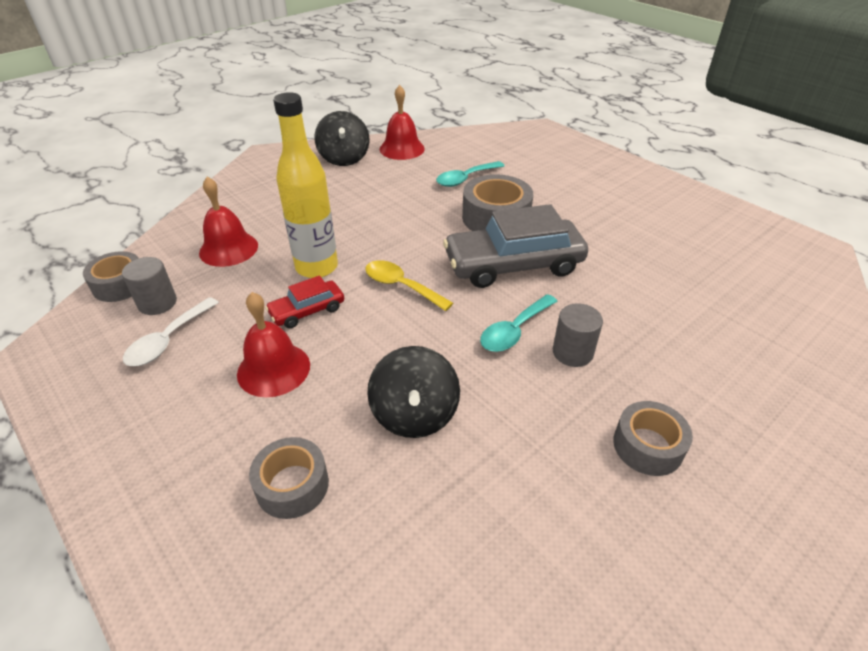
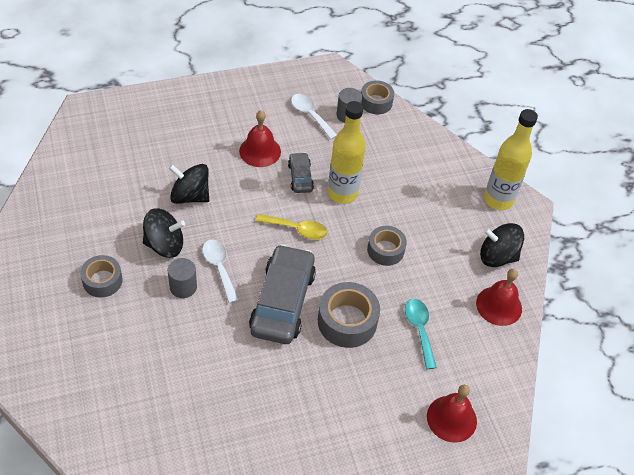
camera: 110 degrees right, 10 degrees up
(228, 249) = (389, 155): red bell -> red bell (451, 418)
(266, 169) = (498, 200): none -> yellow bottle
(292, 485) = (181, 140): grey tape -> grey tape (385, 250)
(307, 311) = (300, 177): red car -> grey car
(401, 286) = (296, 229): yellow spoon -> yellow spoon turned 45 degrees clockwise
(514, 330) = (219, 268): turquoise spoon -> white spoon
(526, 402) = (164, 245): none -> black spinning top

